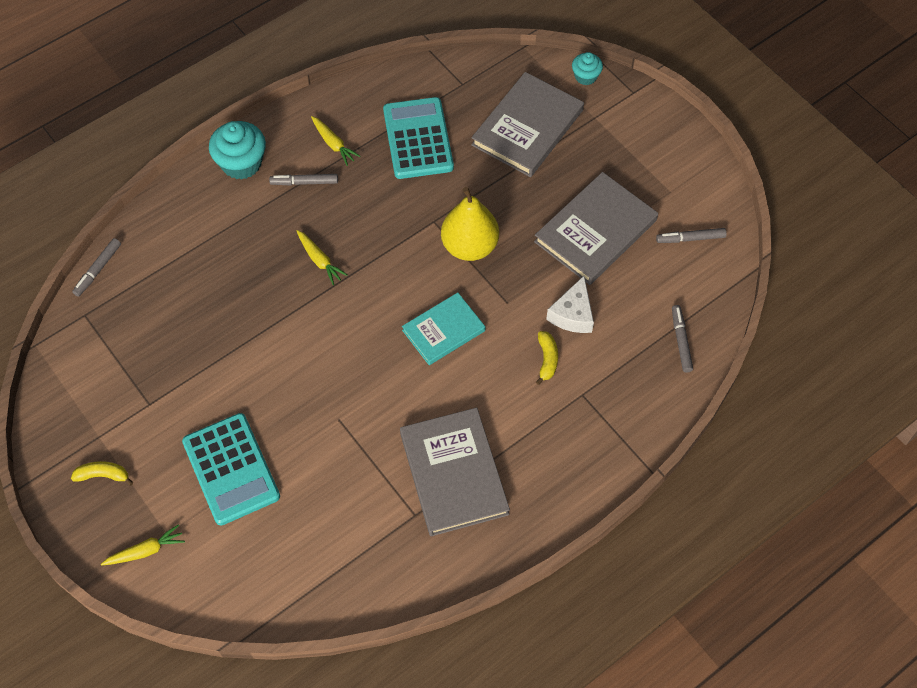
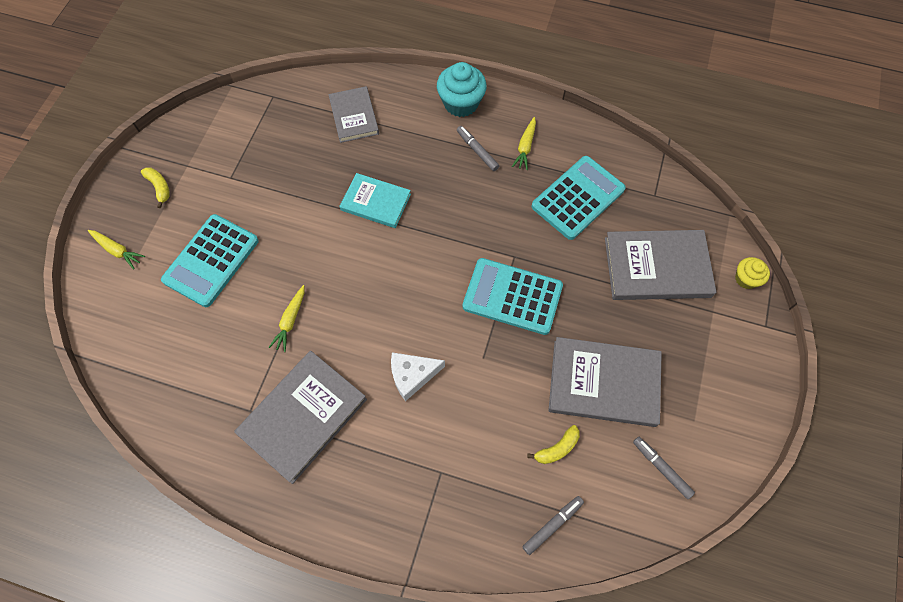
camera: 55 degrees right, 5 degrees up
(98, 270) = (312, 80): grey marker -> none
(175, 258) = (354, 116): none -> grey book
(319, 260) = (420, 203): yellow carrot -> yellow carrot (290, 321)
(443, 330) = (423, 326): turquoise book -> turquoise book (376, 202)
(469, 246) = (512, 296): yellow pear -> turquoise calculator
(547, 359) = (453, 422): yellow banana -> yellow banana (557, 448)
(572, 314) = (510, 416): white cheese -> white cheese (412, 376)
(585, 76) = (746, 279): turquoise cupcake -> yellow cupcake

